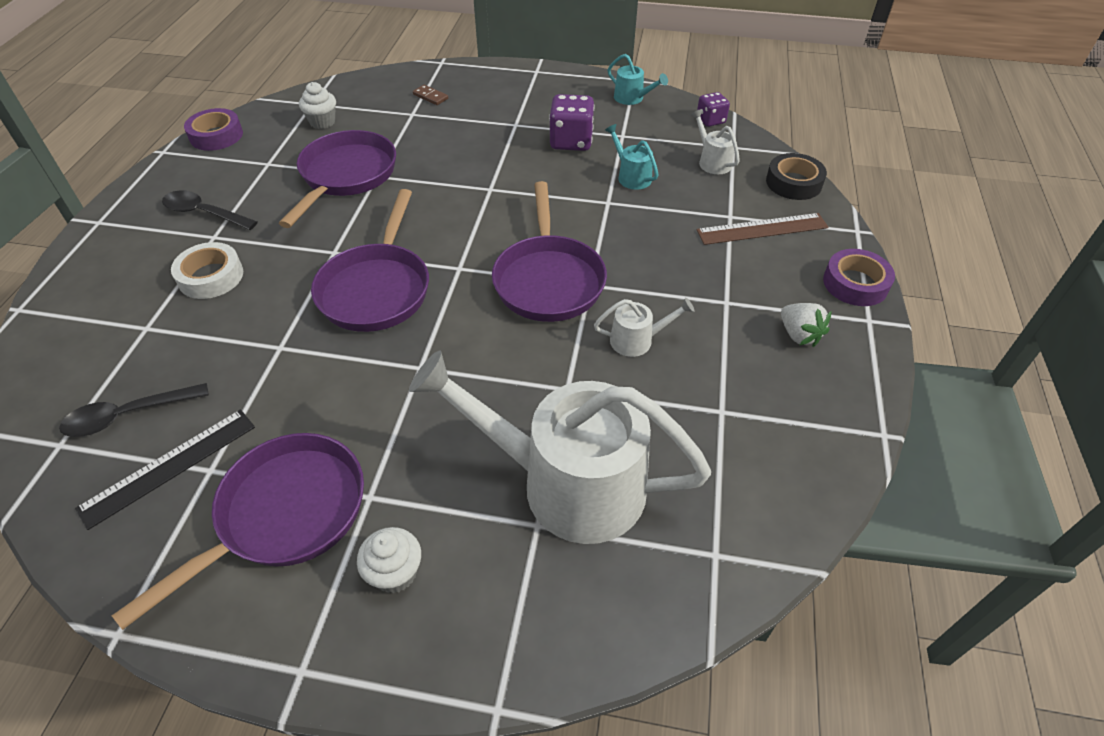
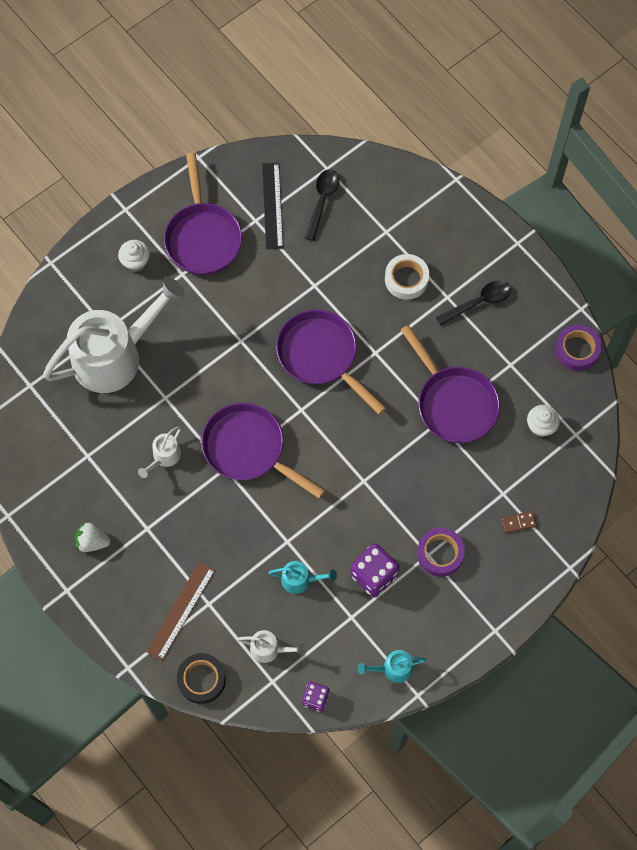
camera: 130 degrees right, 20 degrees up
(855, 283) = (94, 614): purple tape -> purple tape (440, 554)

